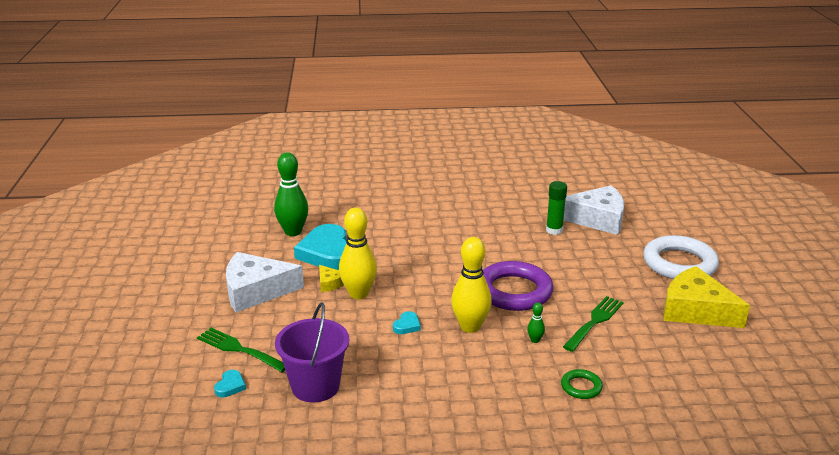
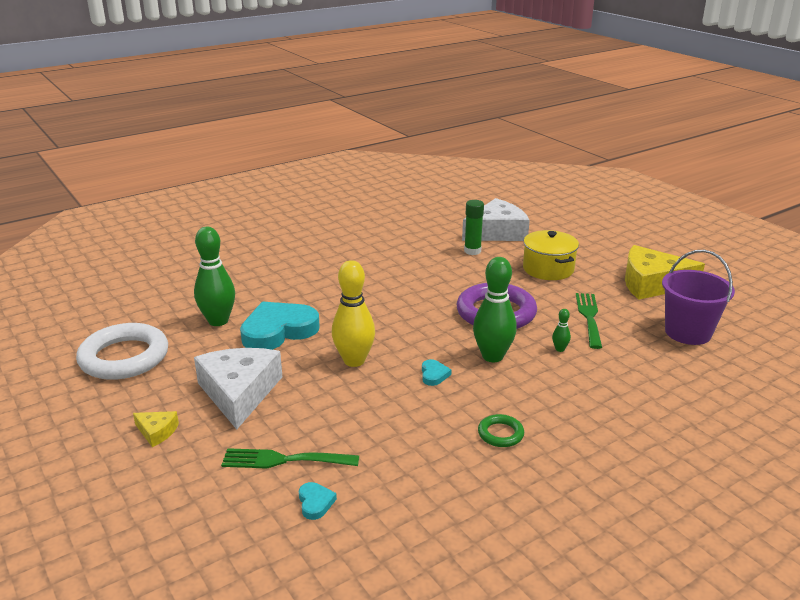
camera: 30 degrees left, 0 degrees up
(256, 291) = (239, 393): white cheese -> white cheese turned 120 degrees clockwise
(315, 386) = (407, 466): purple bucket -> purple bucket (688, 332)
(327, 253) = (278, 331): turquoise heart -> turquoise heart turned 105 degrees clockwise
(330, 283) = (313, 359): yellow cheese -> yellow cheese (157, 432)
(470, 327) = (492, 356): yellow bowling pin -> green bowling pin
(581, 387) = (640, 376): green ring -> green ring (500, 434)
(607, 266) = (548, 269): none -> yellow pot
(679, 264) = (599, 251): white ring -> white ring (124, 357)

